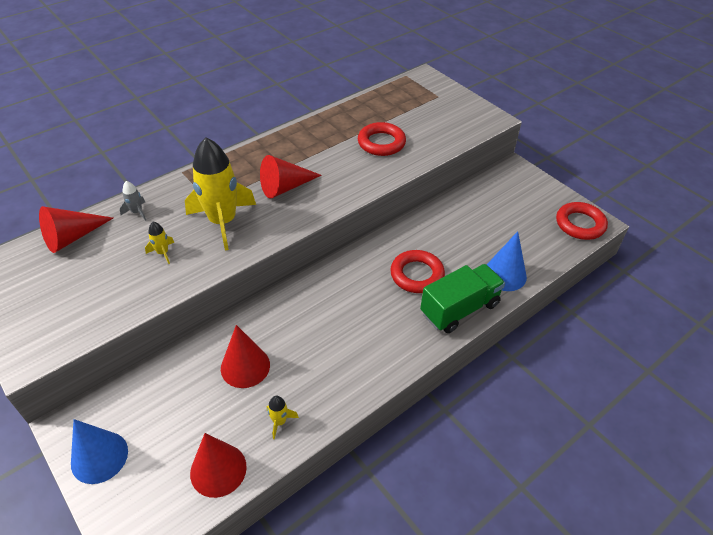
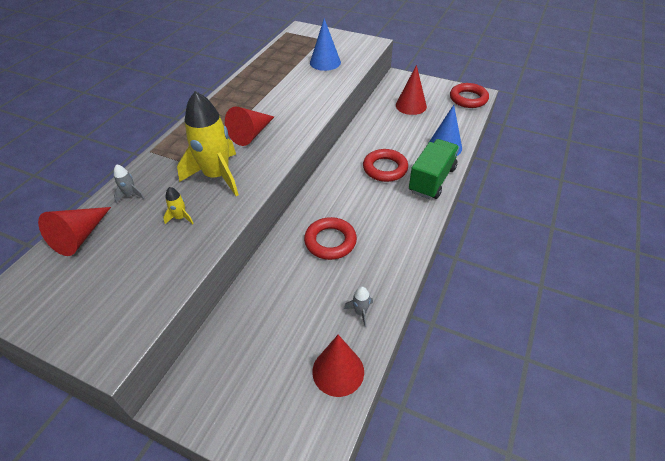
camera: 25 degrees left, 0 degrees up
(99, 457) = (225, 412): blue cone -> blue cone (325, 62)
(245, 366) = (302, 284): red cone -> red cone (411, 105)
(279, 421) = (360, 312): yellow rocket -> grey rocket
(381, 143) = (304, 81): red ring -> red ring (330, 241)

